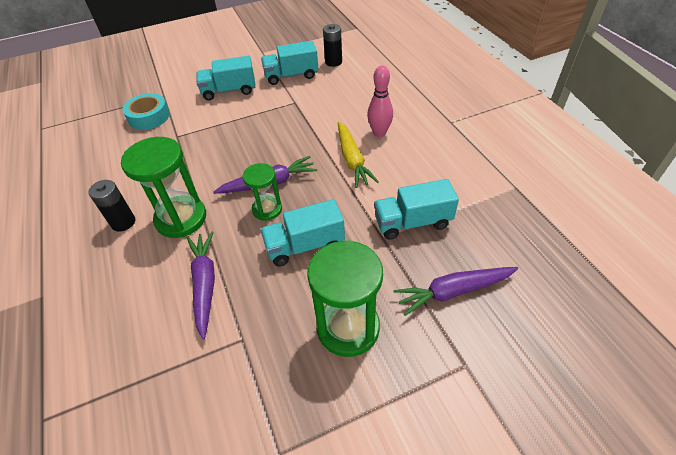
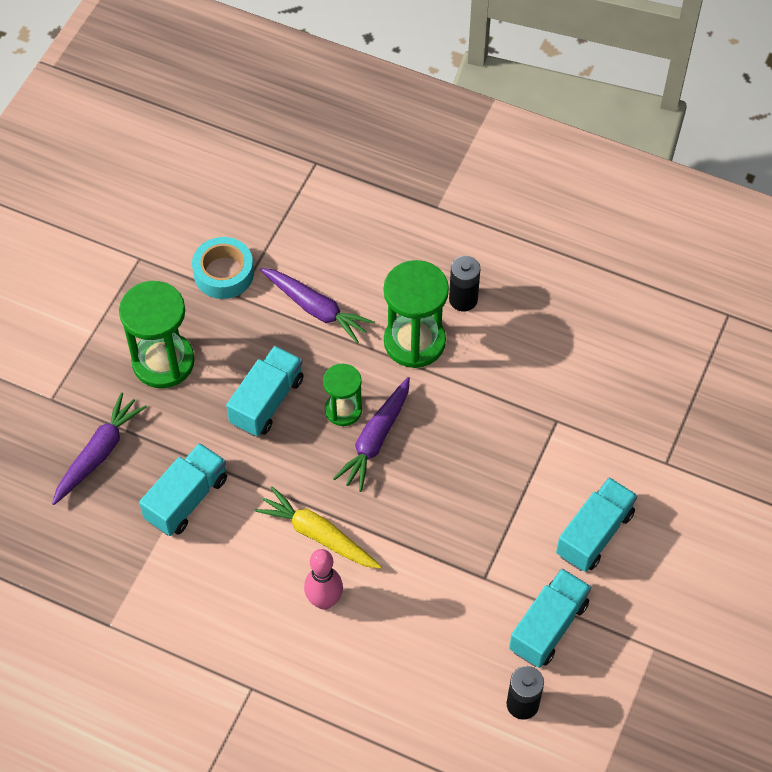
camera: 135 degrees right, 10 degrees up
(149, 117) = (631, 420): turquoise tape -> turquoise tape (224, 273)

